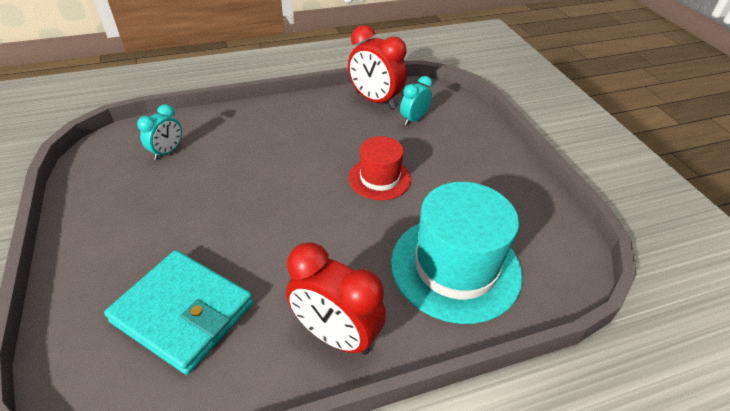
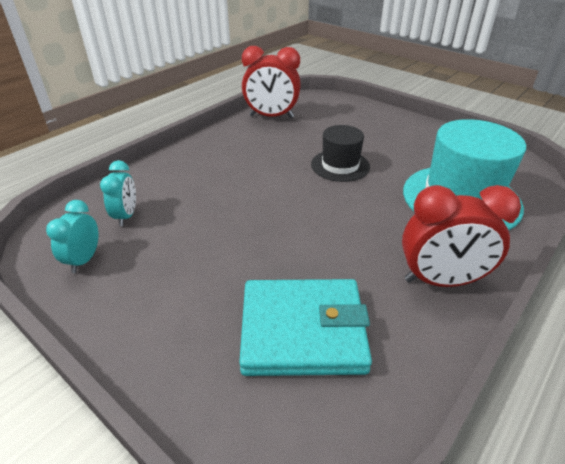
camera: 30 degrees left, 5 degrees down
(379, 178) = (340, 165): red hat -> black hat
(413, 119) = (316, 119): turquoise clock -> turquoise clock (84, 260)

